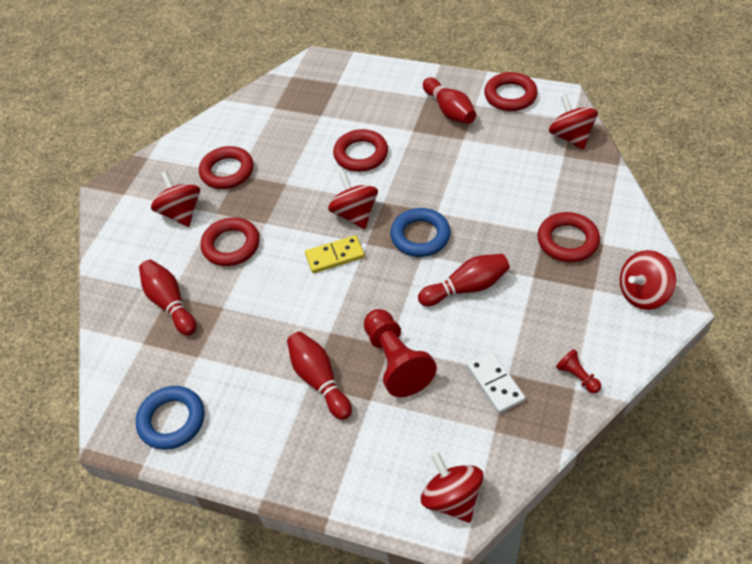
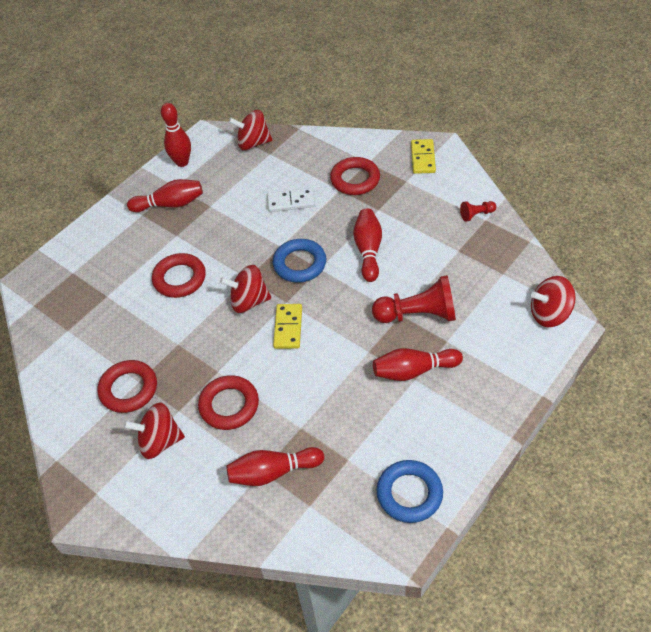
camera: 70 degrees left, 0 degrees up
(495, 383) = (463, 261): white domino -> white domino (291, 202)
(510, 96) = (182, 162): red ring -> red bowling pin
(643, 293) = (423, 158): red spinning top -> yellow domino

